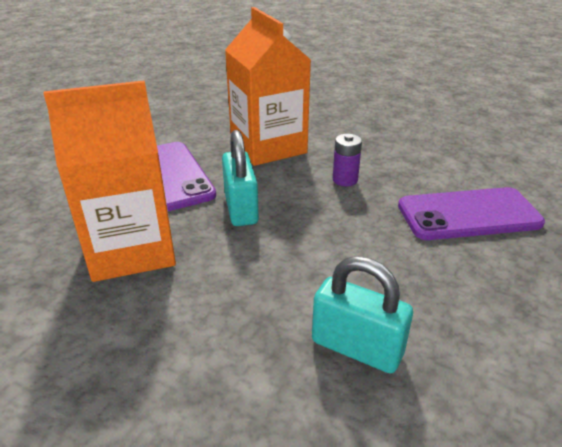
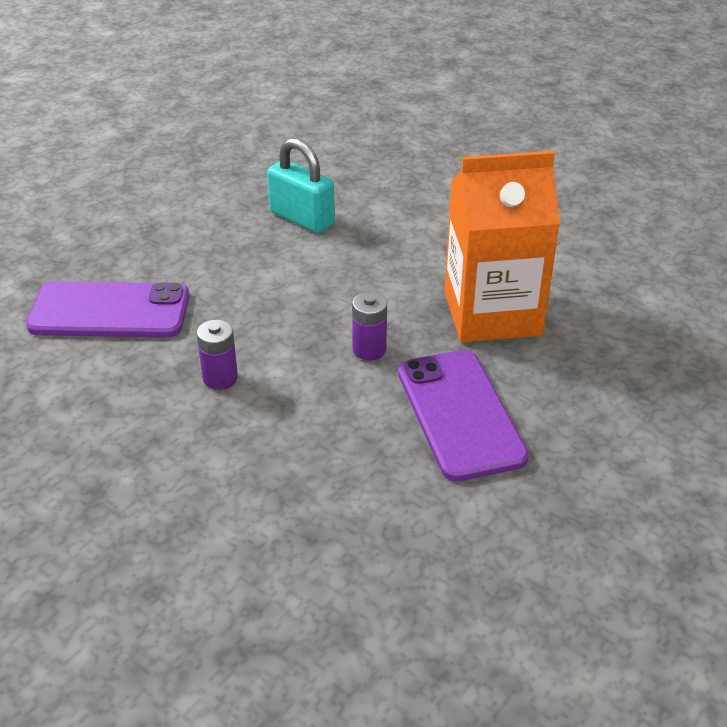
camera: 170 degrees left, 5 degrees up
(241, 208) = (369, 349): turquoise padlock -> purple battery
(268, 147) = (305, 461): orange carton -> none

